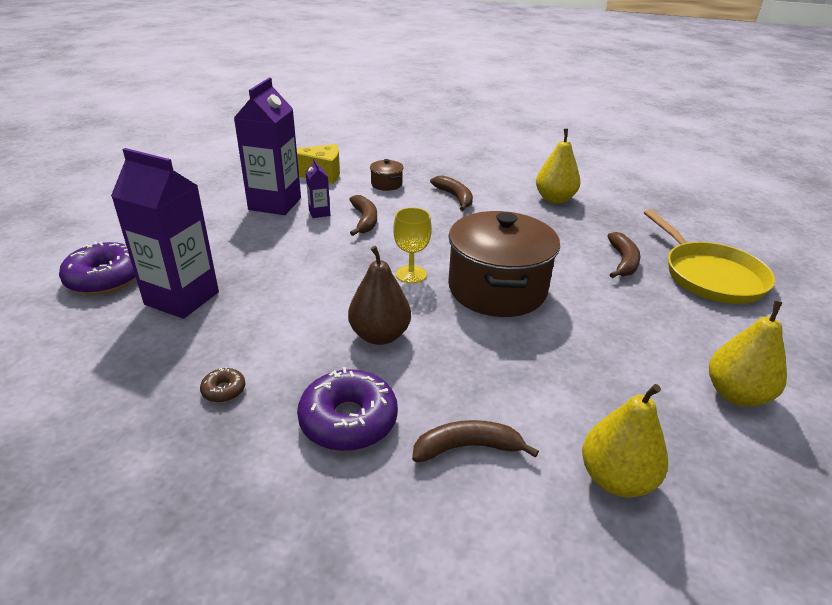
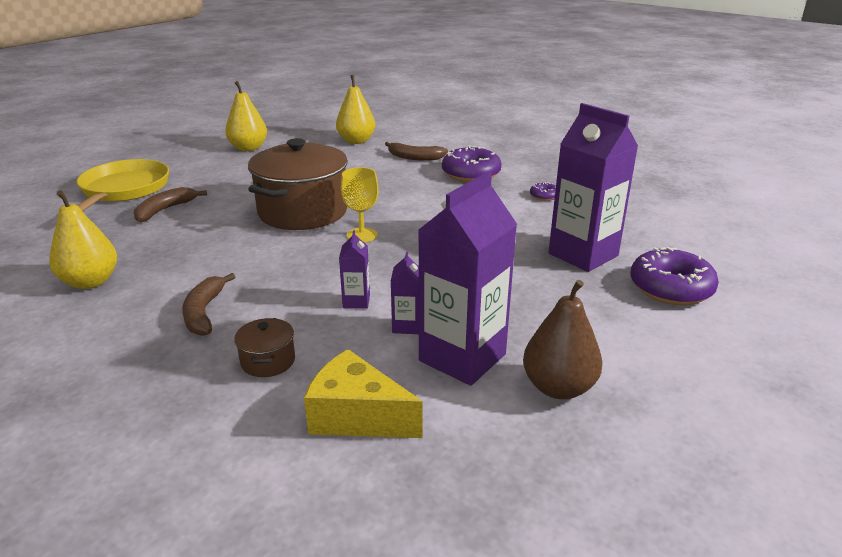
camera: 155 degrees left, 5 degrees down
(224, 390) = (544, 196): brown donut -> purple donut
(365, 220) = (356, 301): brown banana -> purple carton
(379, 335) = (425, 202): brown pear -> brown pear (558, 387)

